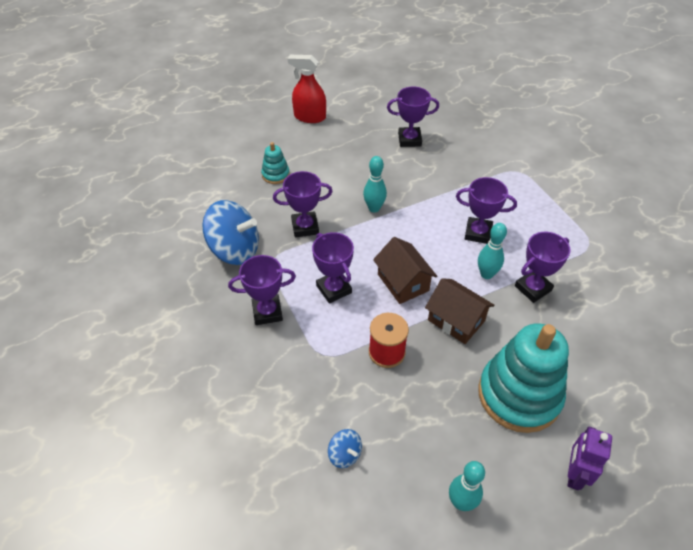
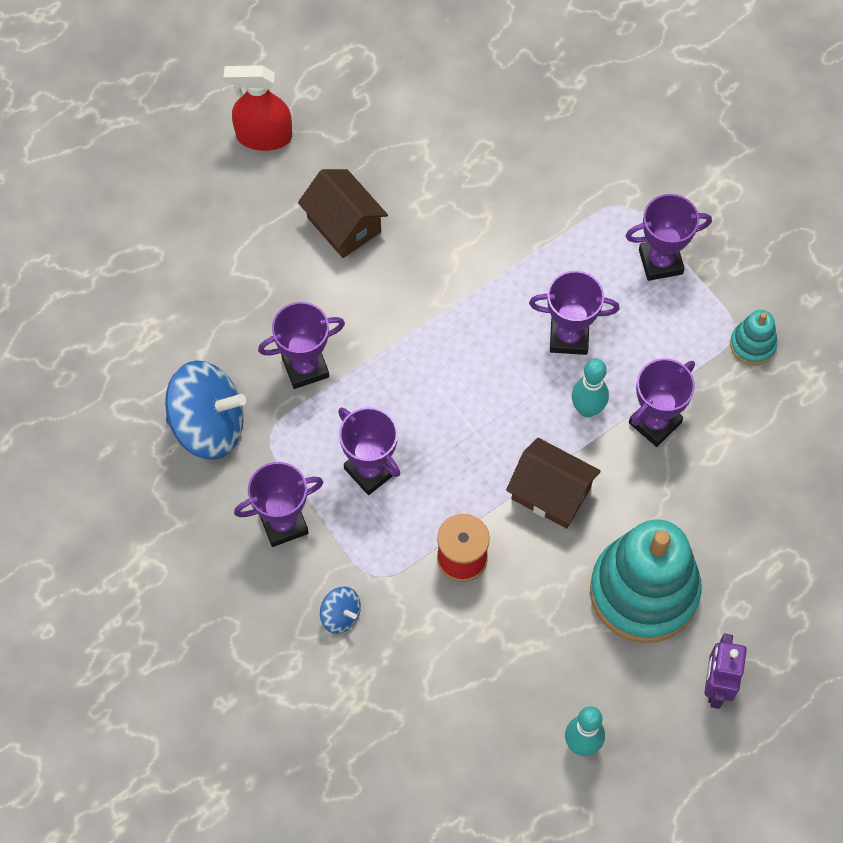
camera: 10 degrees left, 15 degrees up
(275, 175) = (235, 272): turquoise stacking toy -> turquoise stacking toy (752, 345)
(345, 454) = (431, 709): blue spinning top -> blue spinning top (340, 615)
(374, 208) = (405, 315): turquoise bowling pin -> none
(403, 282) = (468, 443): brown house -> brown house (344, 225)
(409, 140) = (440, 163): purple trophy -> purple trophy (660, 262)

